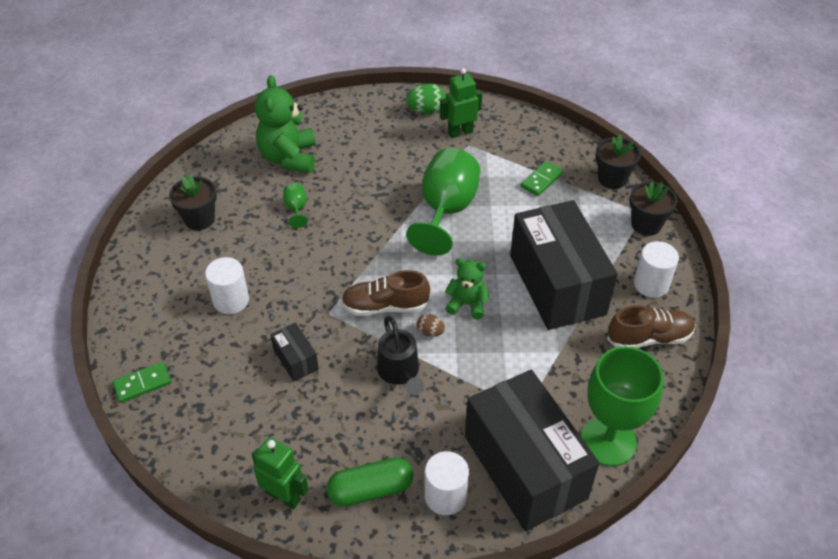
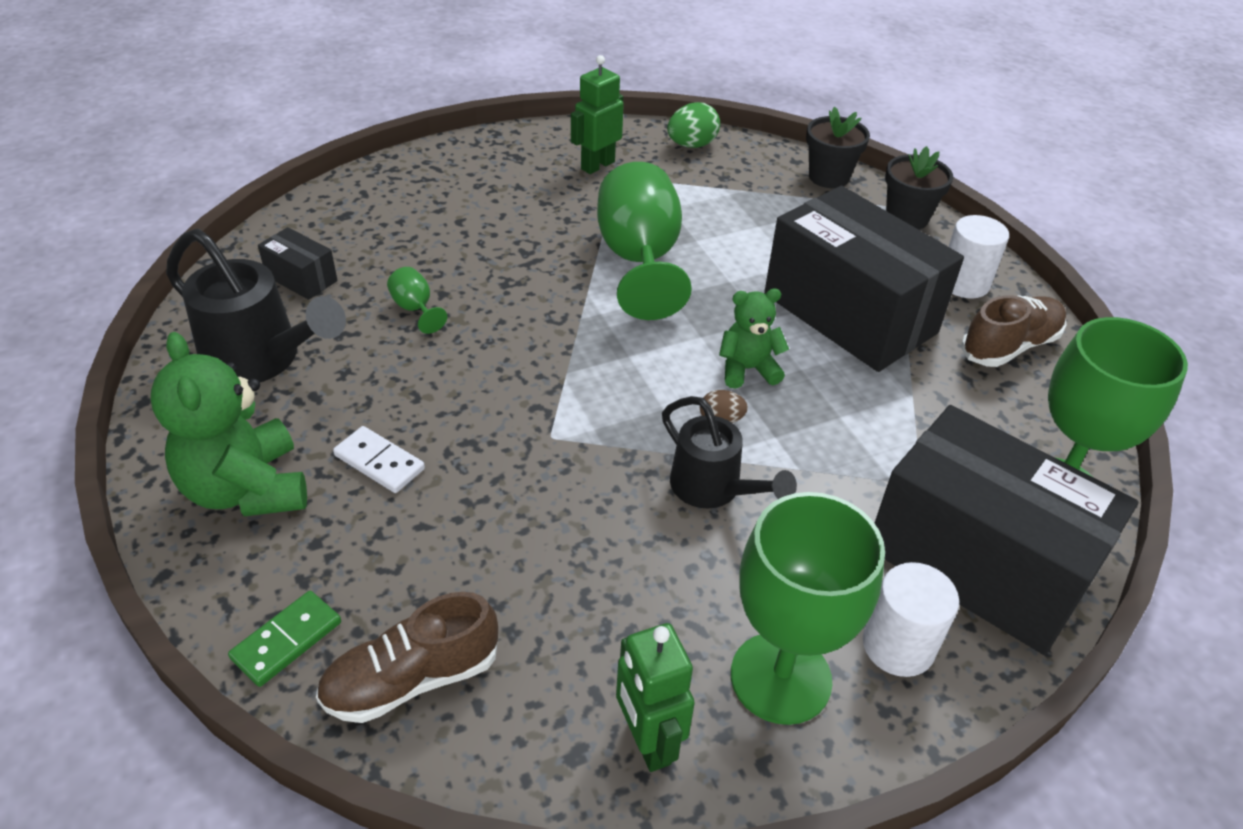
camera: 25 degrees left, 5 degrees down
(199, 219) = (261, 359): black flower pot -> black watering can
(231, 300) = (379, 462): white cylinder -> white domino
(284, 496) = (647, 742): green robot -> green robot turned 120 degrees counterclockwise
(289, 157) = (364, 245): green teddy bear -> green teddy bear (246, 489)
(296, 359) = (539, 519): black box -> black box (301, 278)
(371, 489) = (780, 678): green capsule -> green goblet
(385, 306) = (632, 403): brown shoe -> brown shoe (412, 679)
(426, 110) = (533, 149): green egg -> green egg (691, 145)
(541, 180) = (742, 197): green domino -> none

